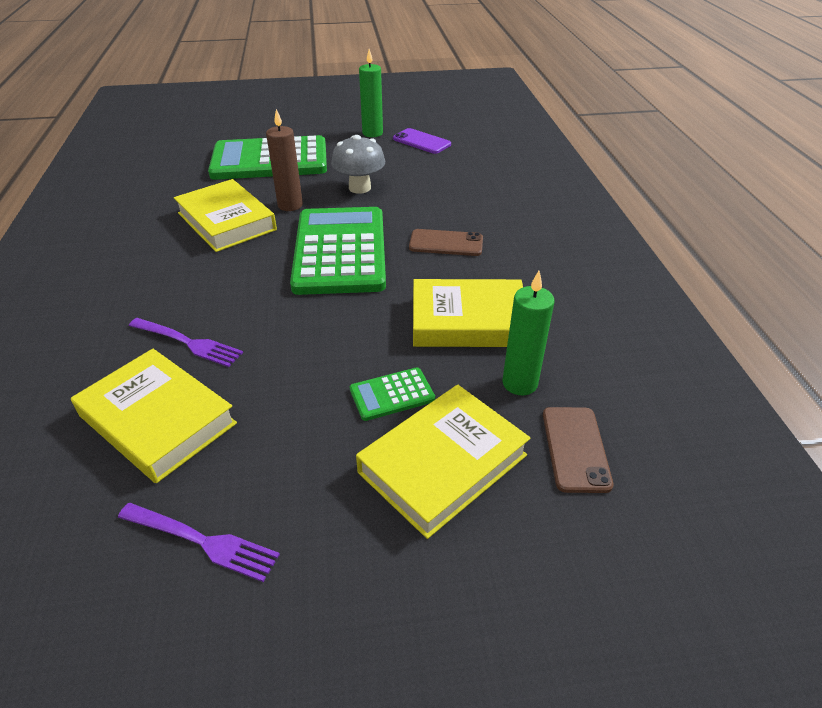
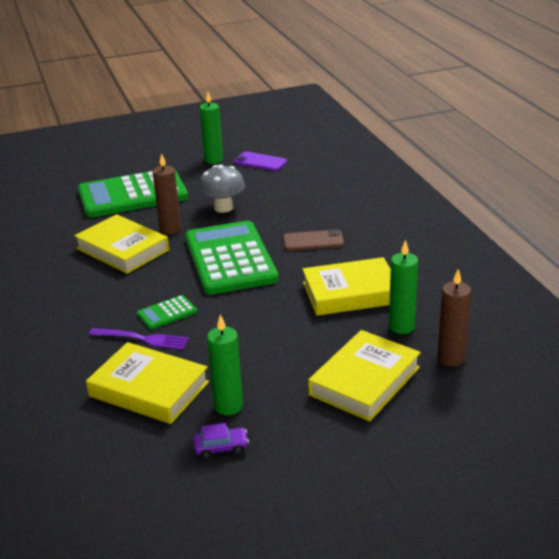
camera: 10 degrees left, 10 degrees down
(202, 541) = (221, 448): purple fork -> purple car
(244, 469) = (228, 406): none -> green candle
(392, 394) = (313, 347): green calculator -> green calculator (167, 313)
(575, 448) = (451, 358): brown phone -> brown candle

